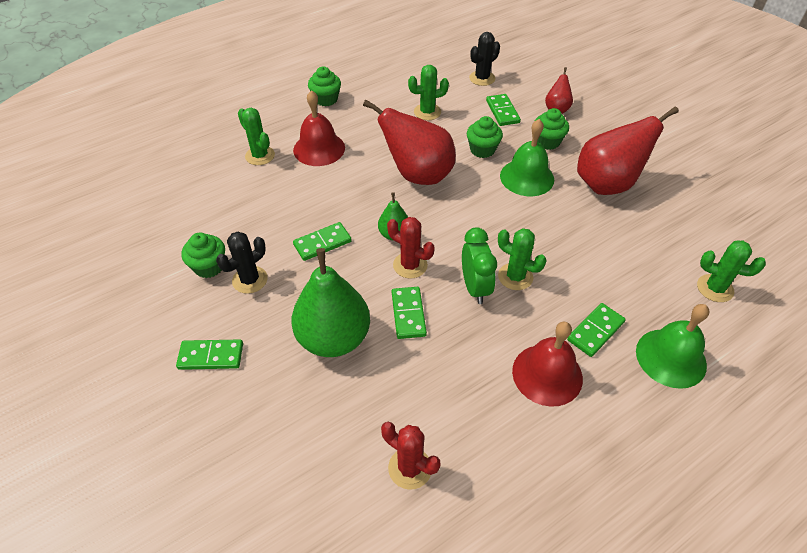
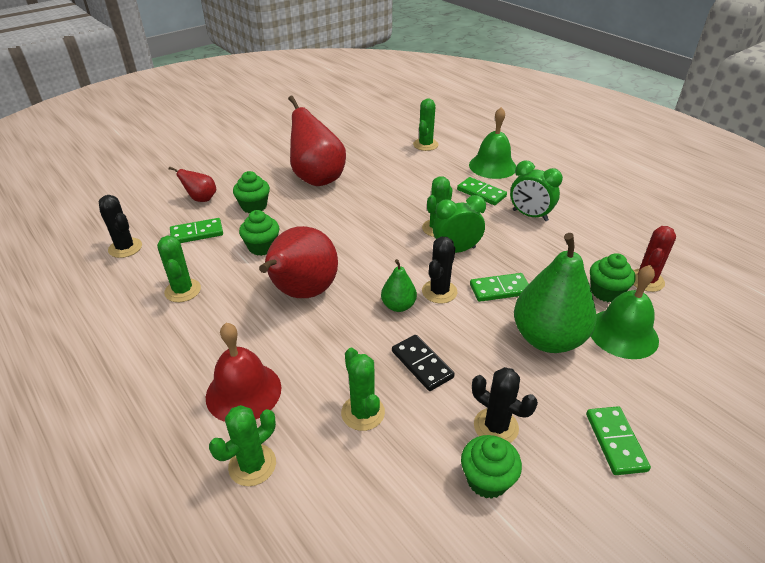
camera: 95 degrees left, 10 degrees down
(284, 206) = (363, 413): none -> green cactus
(322, 243) = (422, 364): green domino -> black domino
(326, 99) = (122, 399): green cupcake -> green cupcake (606, 292)
(410, 265) = (439, 291): red cactus -> black cactus
(527, 177) = (307, 219): green bell -> green bell (623, 333)
(547, 374) = (530, 215): red bell -> green clock

